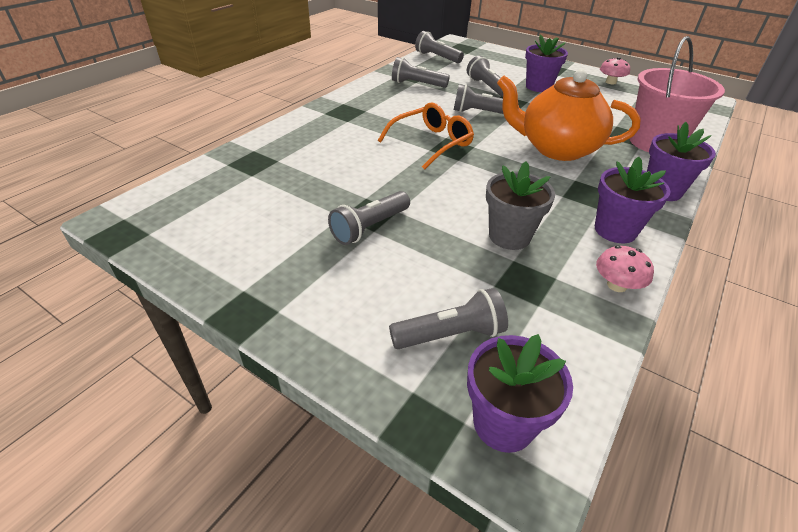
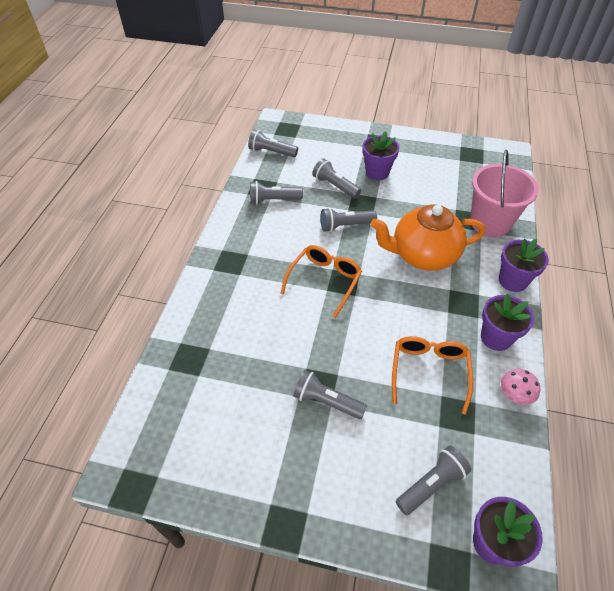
camera: 20 degrees left, 10 degrees up
(369, 227) = (326, 401): grey flashlight -> grey flashlight turned 90 degrees clockwise
(509, 236) = (429, 372): grey flower pot -> orange glasses
(610, 82) = (431, 148): pink mushroom -> none

